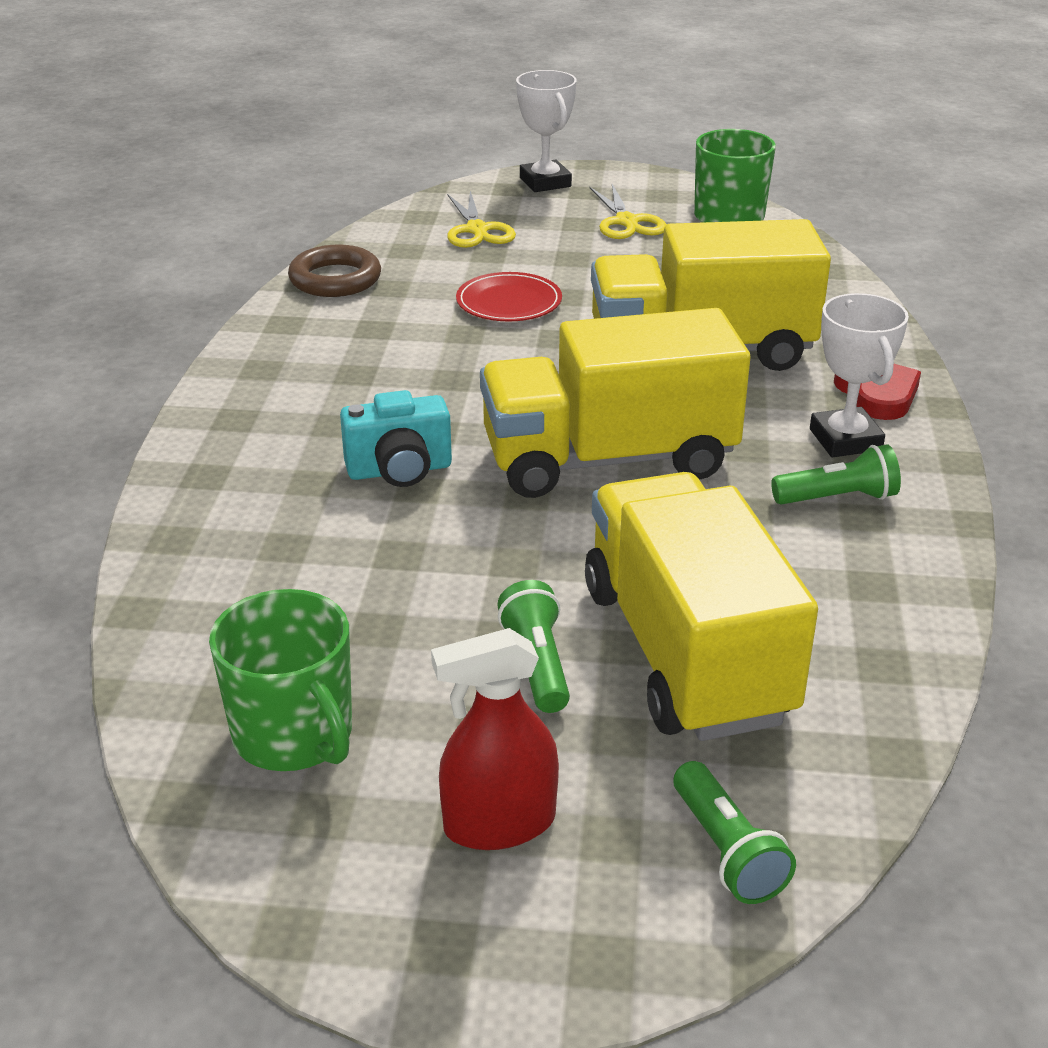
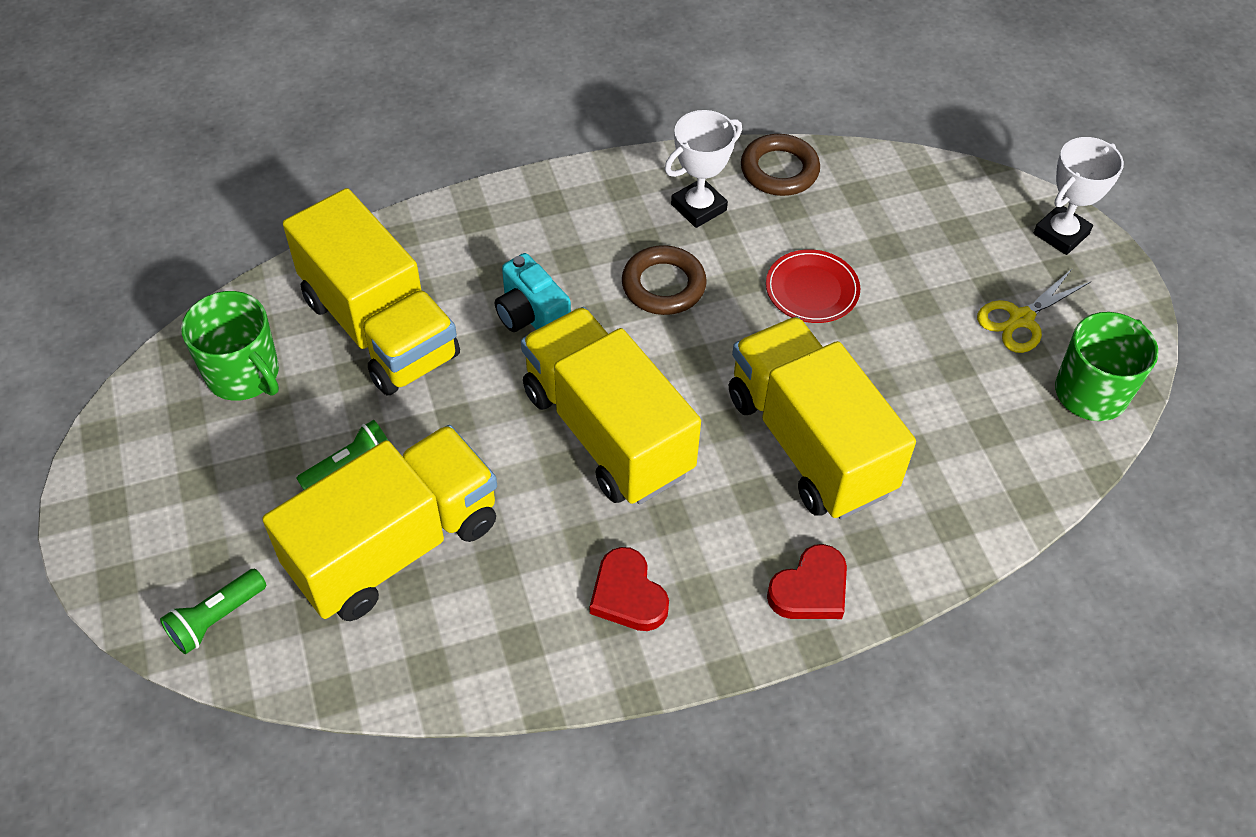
camera: 65 degrees right, 20 degrees up
(294, 735) = (244, 374): green mug -> green mug turned 75 degrees counterclockwise
(317, 589) = (380, 328): none -> yellow truck
(430, 378) = (663, 285): none -> brown ring
(477, 230) = (928, 222): yellow scissors -> none
(499, 824) = (203, 498): red spray bottle -> none
(837, 498) = (628, 595): green flashlight -> red heart
(845, 440) = (719, 581): white trophy -> white trophy (698, 207)

